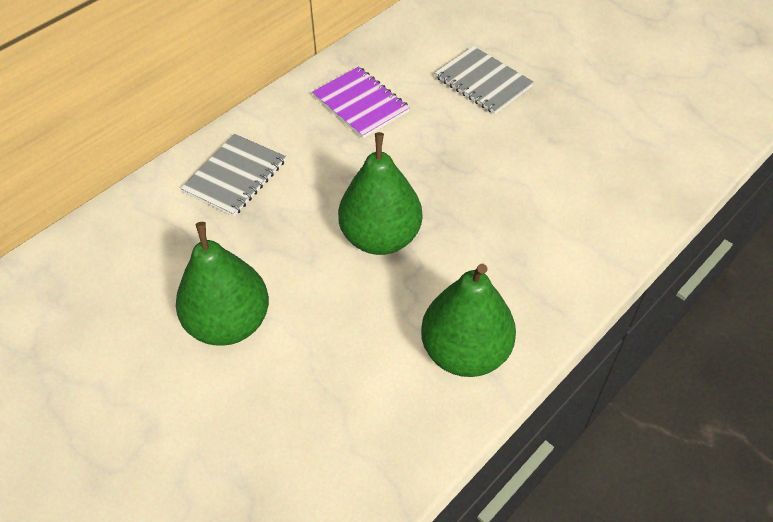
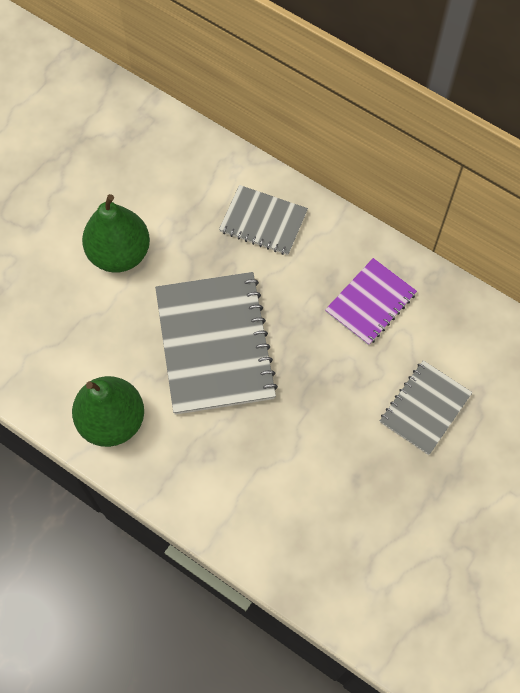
camera: 80 degrees right, 15 degrees up
(381, 237) = (214, 344): green pear -> grey notebook

